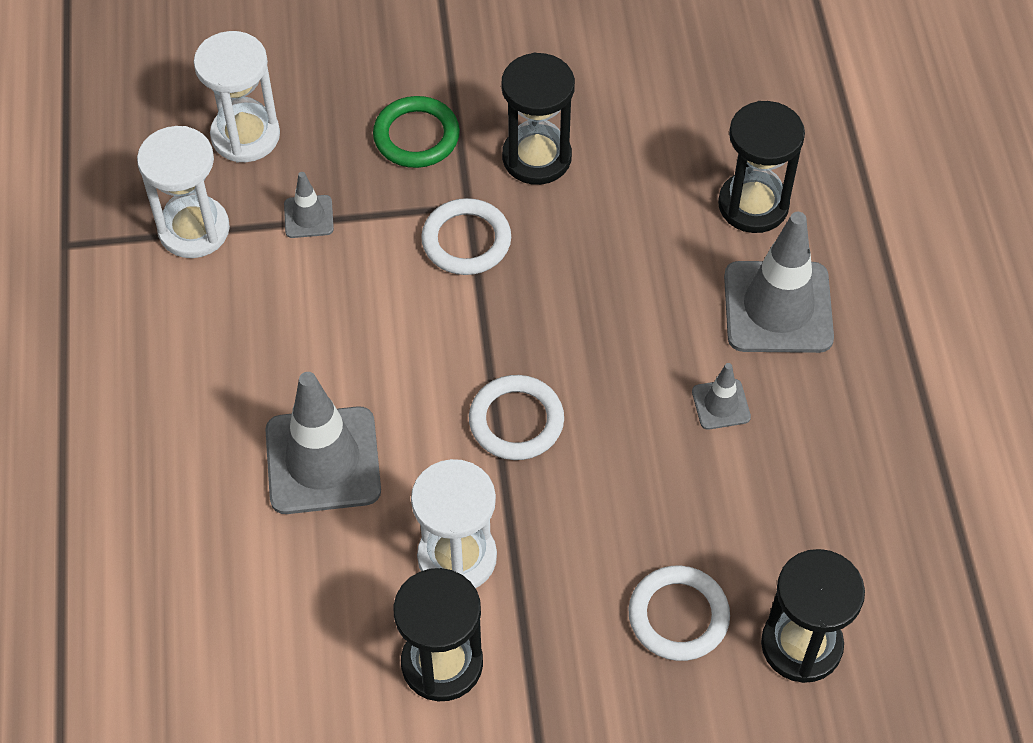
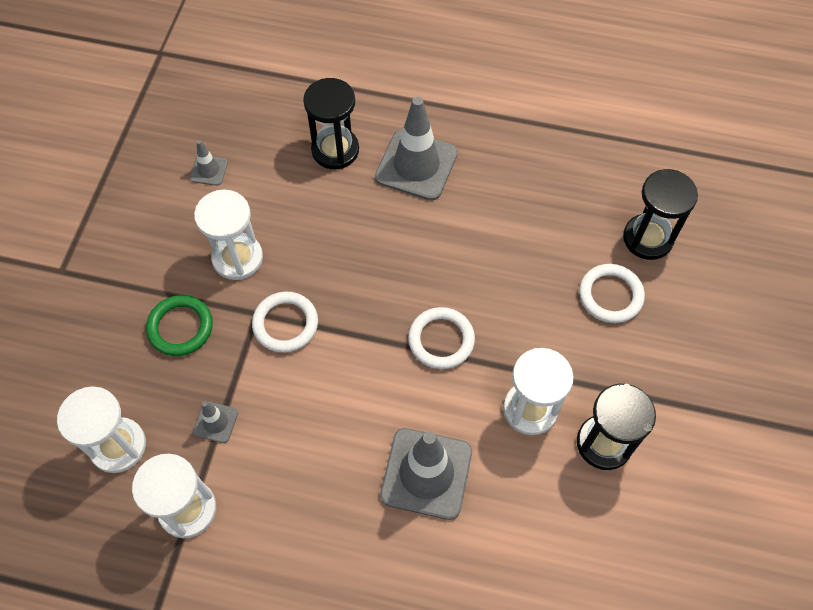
camera: 70 degrees left, 5 degrees up
(536, 157) = (237, 258): black hourglass -> white hourglass
(721, 404) = (473, 220): grey traffic cone -> grey traffic cone (209, 170)

